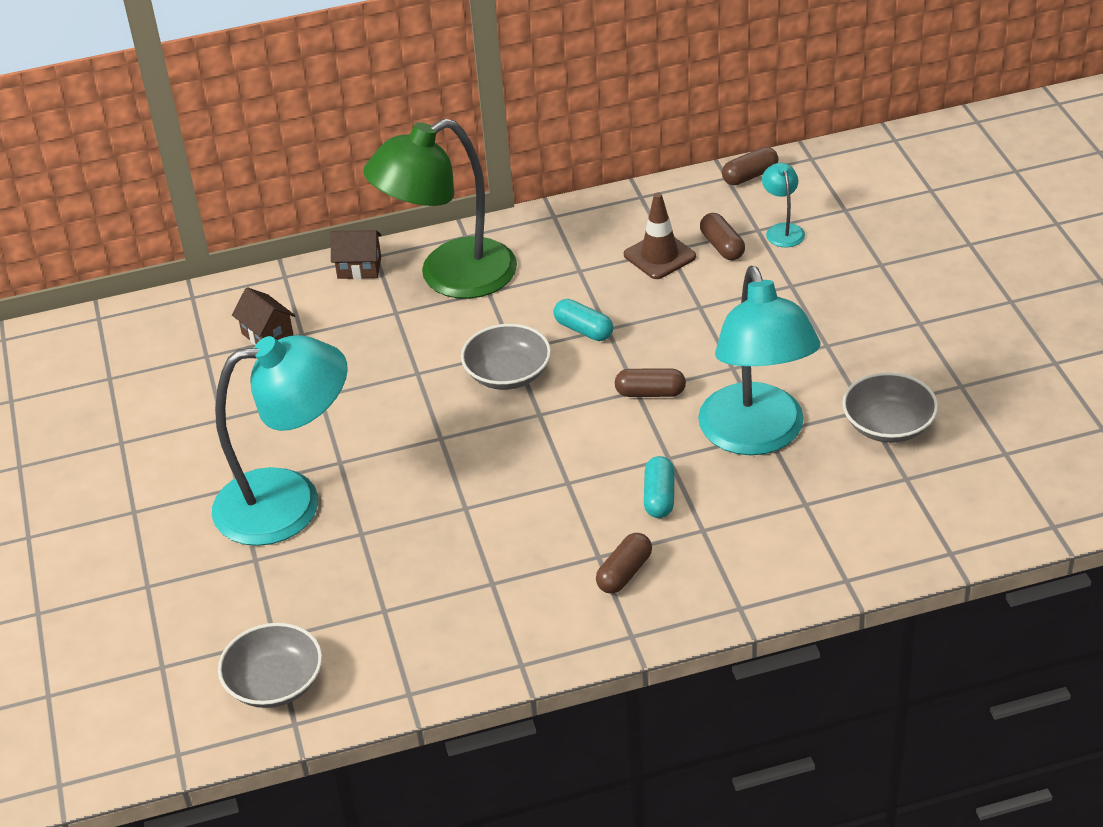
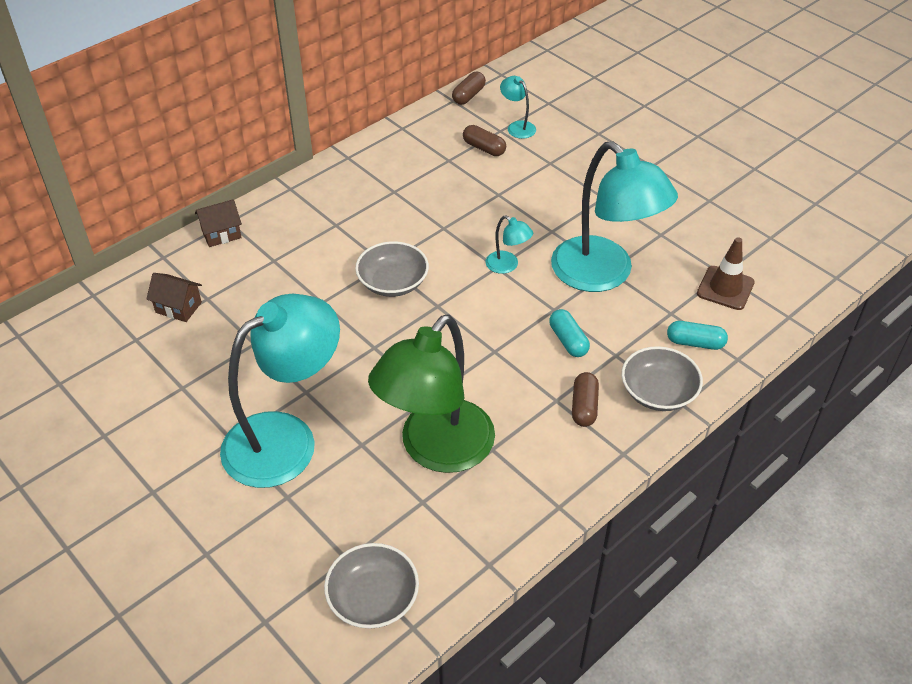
camera: 30 degrees left, 5 degrees up
(450, 277) = (299, 222): green lamp -> green lamp (436, 450)
(584, 330) = (427, 233): turquoise capsule -> turquoise capsule (695, 343)
(650, 393) = (507, 266): brown capsule -> turquoise lamp
(659, 256) = (445, 166): brown traffic cone -> brown traffic cone (725, 288)
(888, 425) = (684, 240): grey bowl -> grey bowl (658, 392)

